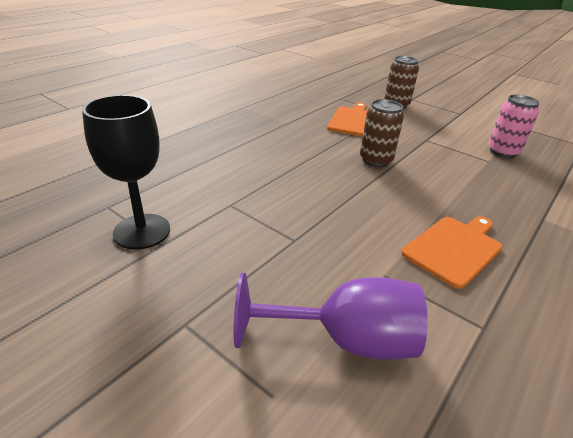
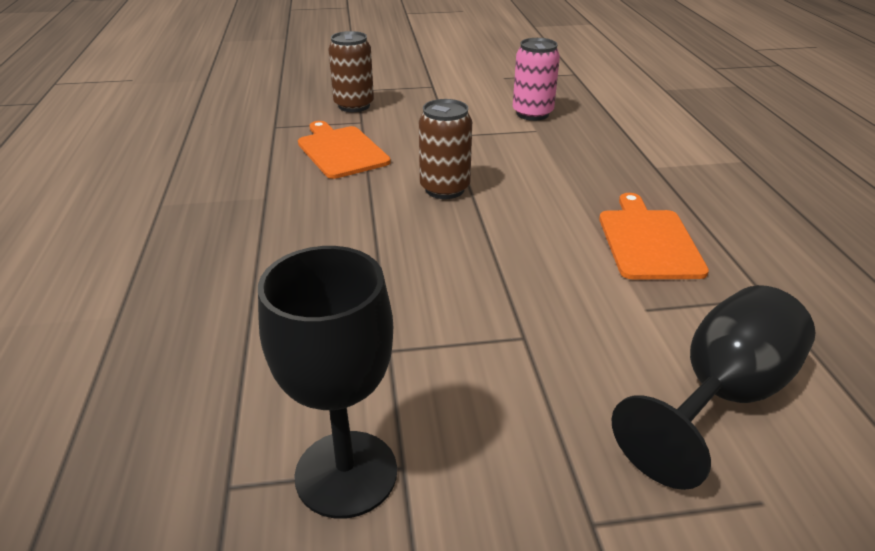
camera: 45 degrees left, 0 degrees up
(346, 340) = (721, 396): purple goblet -> black goblet

